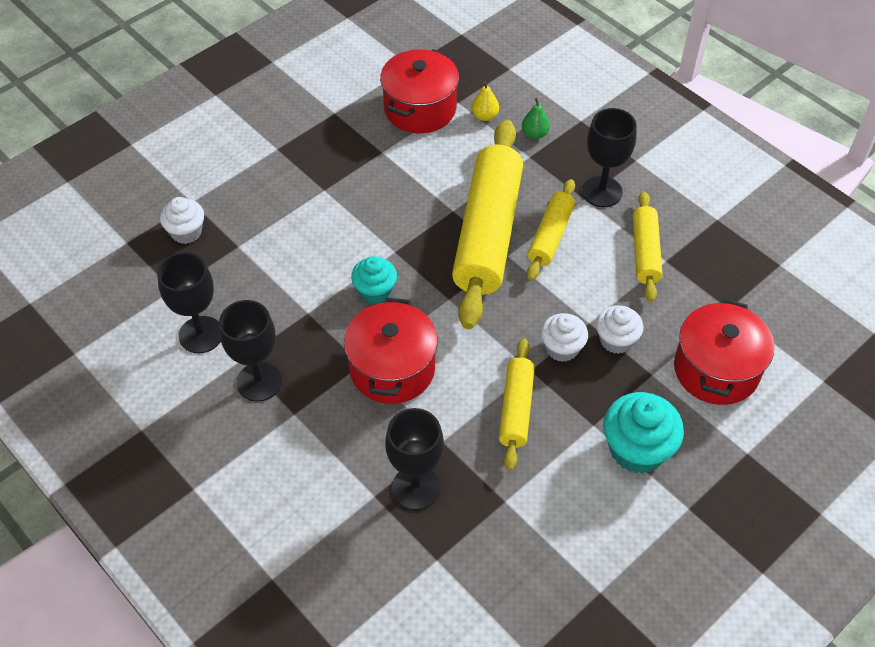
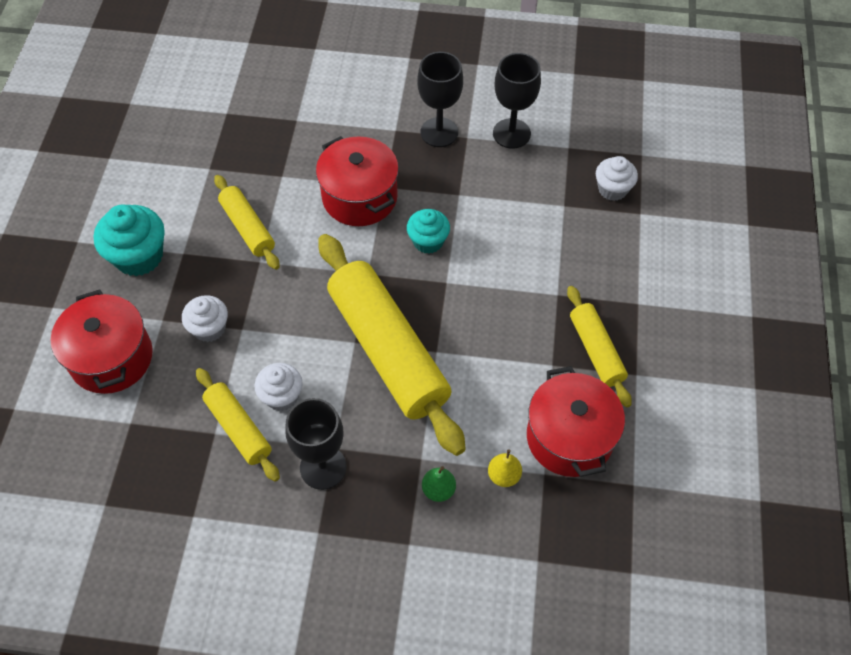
camera: 140 degrees right, 5 degrees up
(416, 487) = (274, 140): black goblet -> none
(550, 236) = (333, 385): yellow rolling pin -> yellow rolling pin (596, 350)
(562, 348) = (248, 293): white cupcake -> white cupcake (281, 396)

